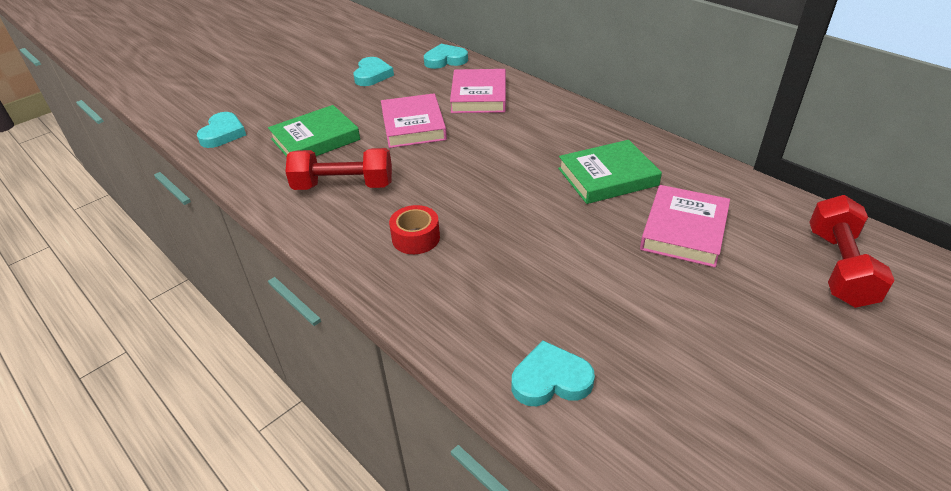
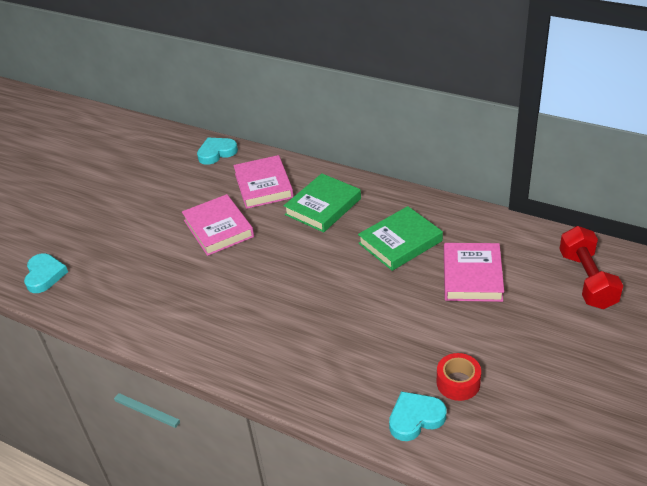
camera: 15 degrees left, 0 degrees up
(315, 139) = (136, 262): green book -> green book (323, 206)
(343, 186) = (185, 301): red dumbbell -> none
(372, 75) = (155, 183): turquoise heart -> none
(416, 238) = (268, 333): red tape -> red tape (458, 383)

